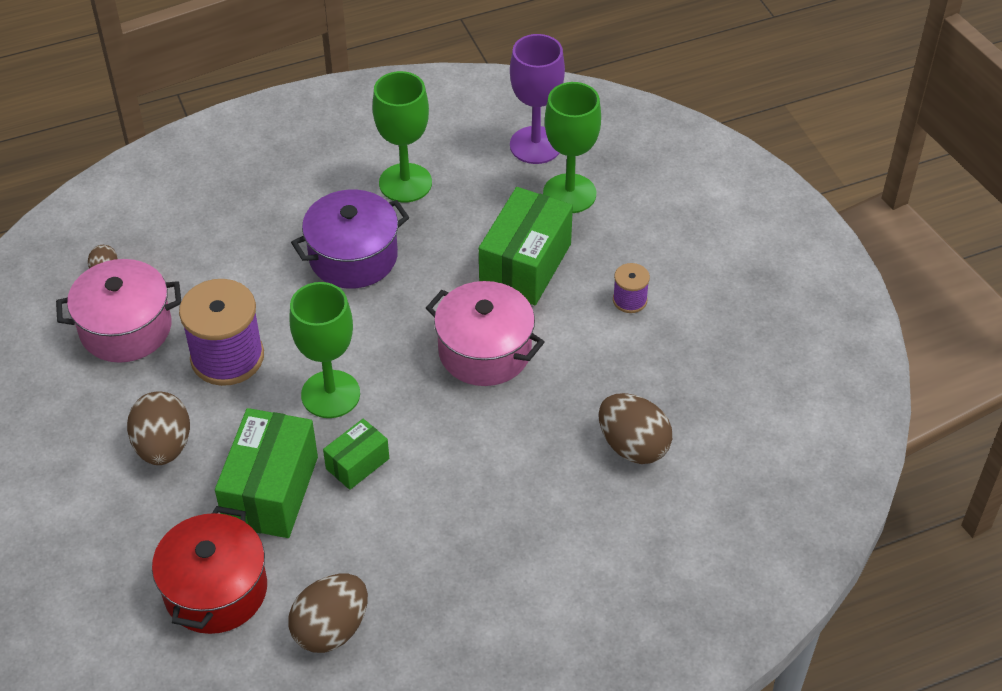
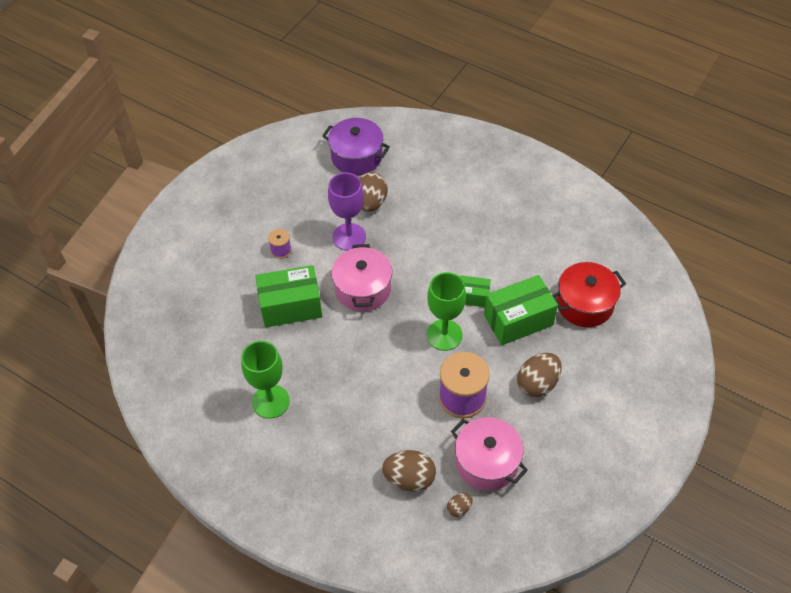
camera: 125 degrees left, 5 degrees up
(331, 629) = (560, 250): brown egg -> brown egg (409, 478)
(353, 257) = (347, 388): purple pot -> purple pot (356, 157)
(535, 145) = (192, 356): purple goblet -> purple goblet (349, 237)
(569, 193) = (221, 318): green goblet -> none

